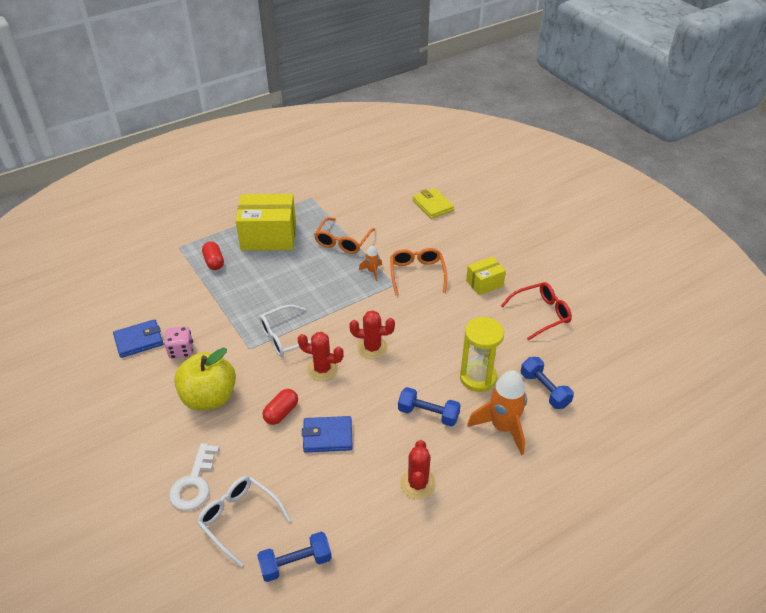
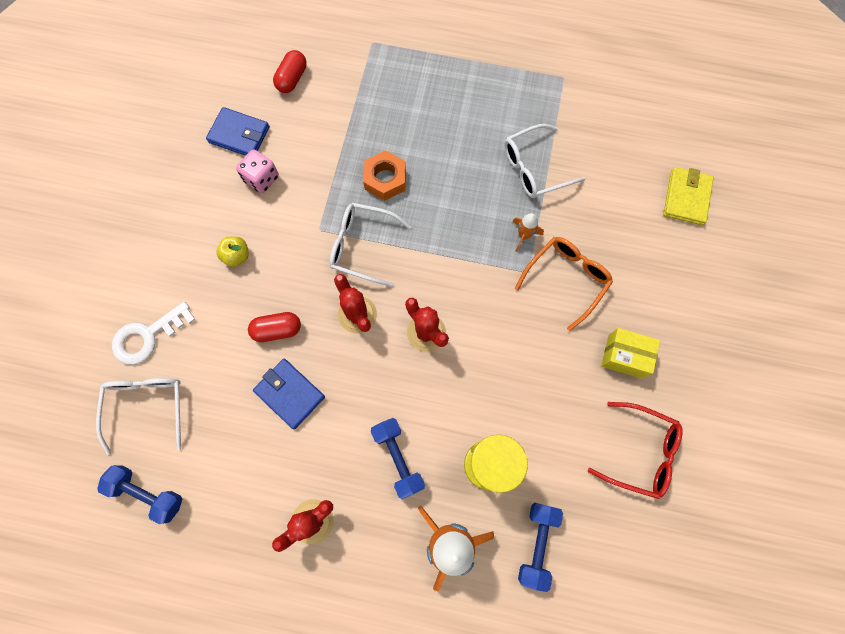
camera: 45 degrees right, 30 degrees up
(209, 398) = (237, 256): yellow apple -> yellow apple, size x0.44
(214, 262) = (386, 90): red capsule -> red capsule (292, 79)
(263, 300) = (385, 179): none -> orange nut
(269, 236) = (468, 99): yellow box -> none
(342, 242) = (534, 168): orange glasses -> white glasses

